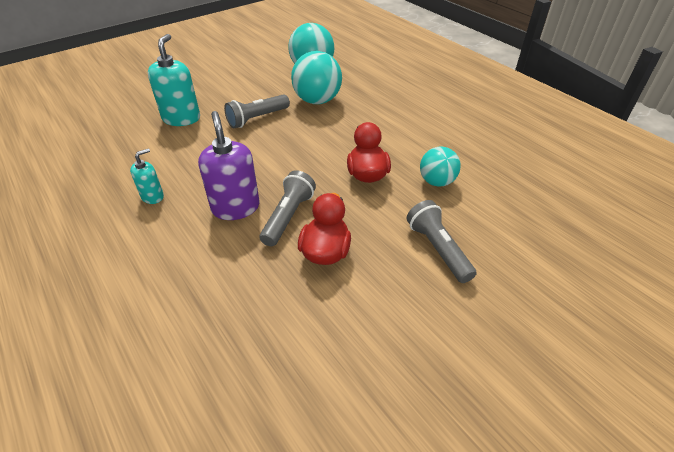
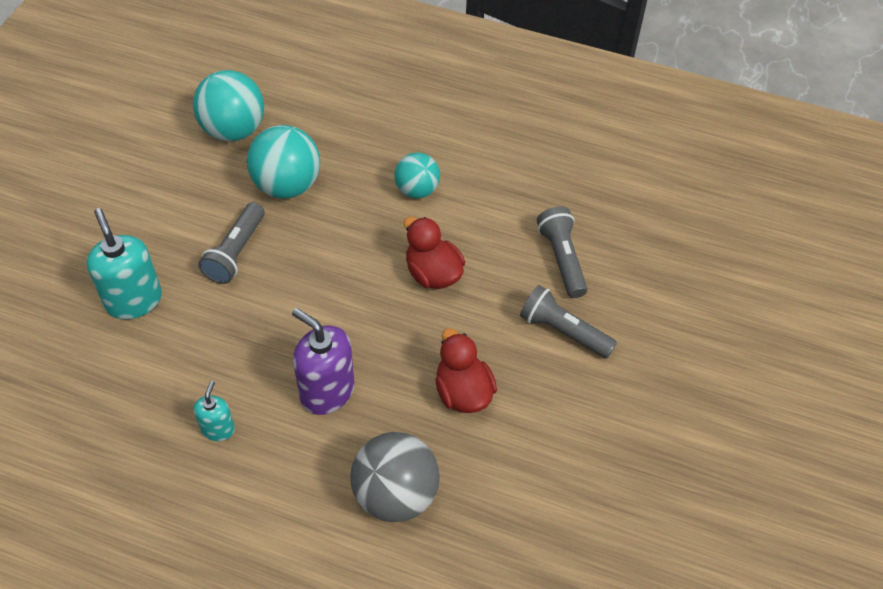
camera: 35 degrees left, 10 degrees up
(216, 292) = (395, 494): none -> grey ball
(288, 216) = (393, 372): grey flashlight -> grey flashlight (562, 259)
(436, 181) = (510, 246): turquoise ball -> turquoise ball (417, 190)

